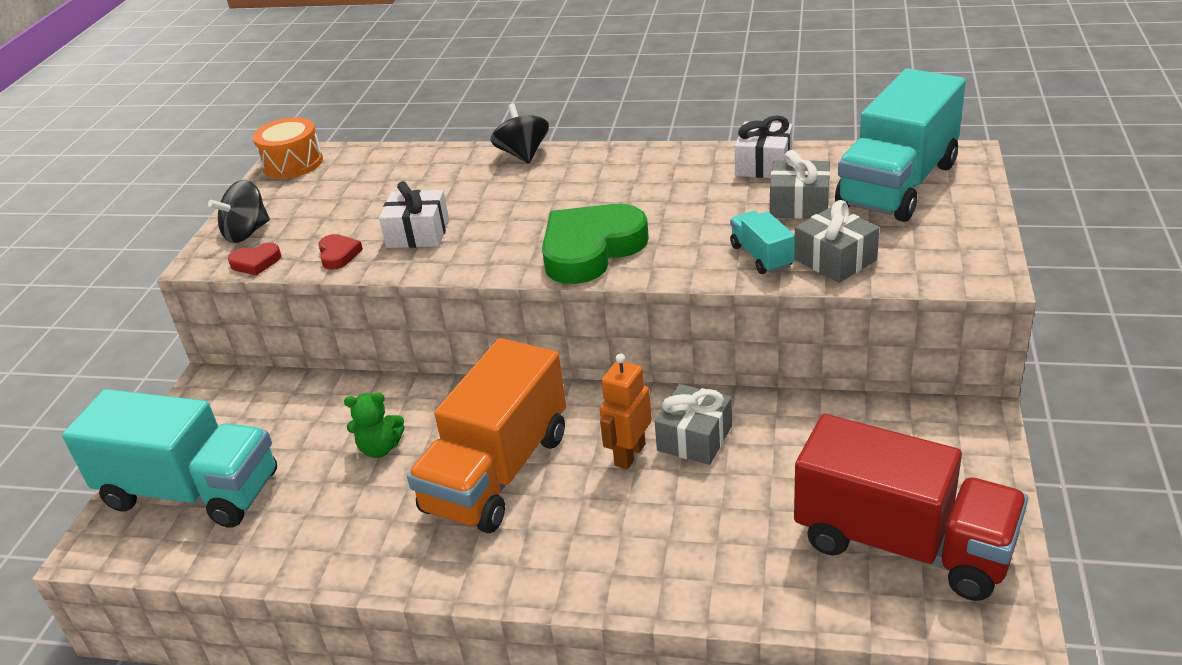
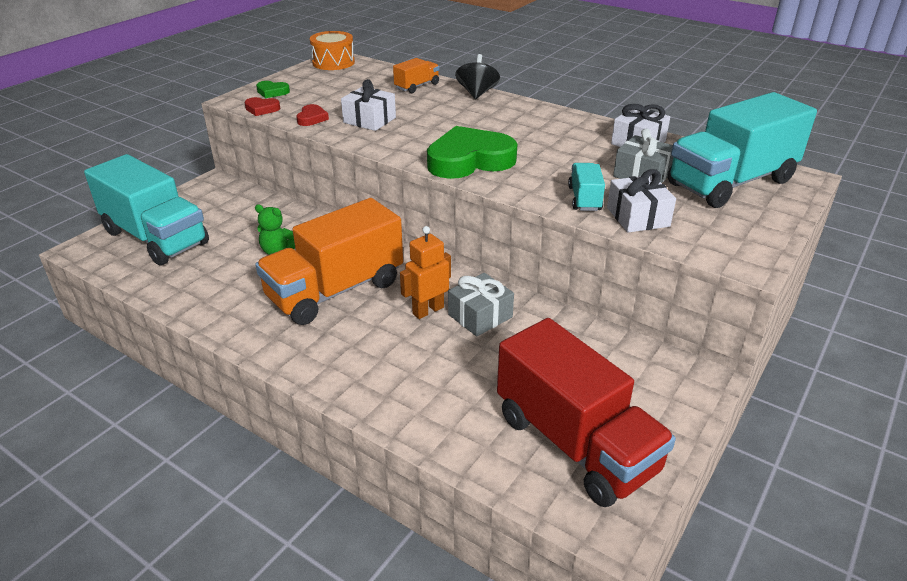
camera: 20 degrees right, 0 degrees up
(247, 233) = (272, 92): black spinning top -> green heart
(437, 166) = (417, 86): none -> orange truck
(835, 260) = (637, 217): grey gift -> white gift

